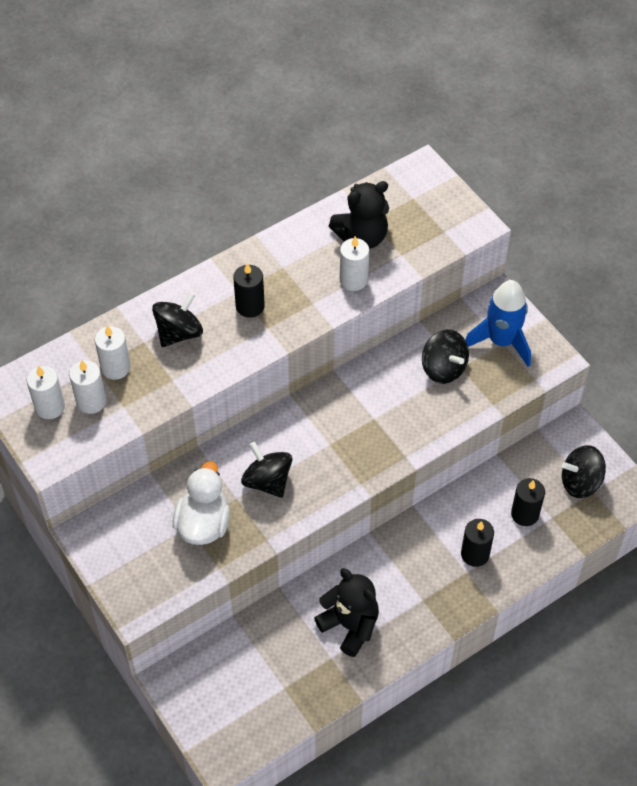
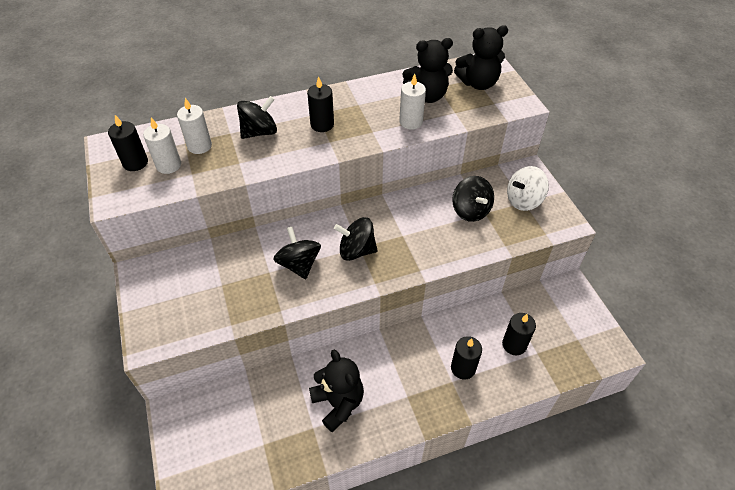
camera: 15 degrees right, 5 degrees down
(50, 407) = (135, 163): white candle -> black candle
(203, 524) = (234, 286): white duck -> none
(418, 205) = (478, 83): none -> black teddy bear
(501, 341) = (523, 200): blue rocket -> white spinning top
(580, 482) = (568, 329): black spinning top -> black spinning top (356, 250)

